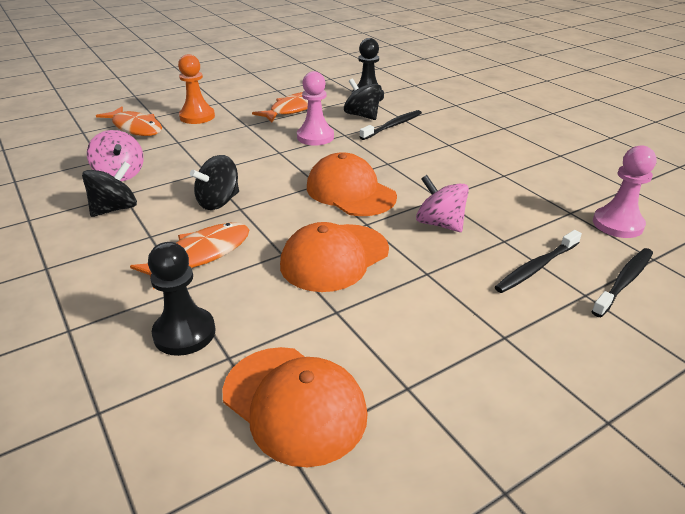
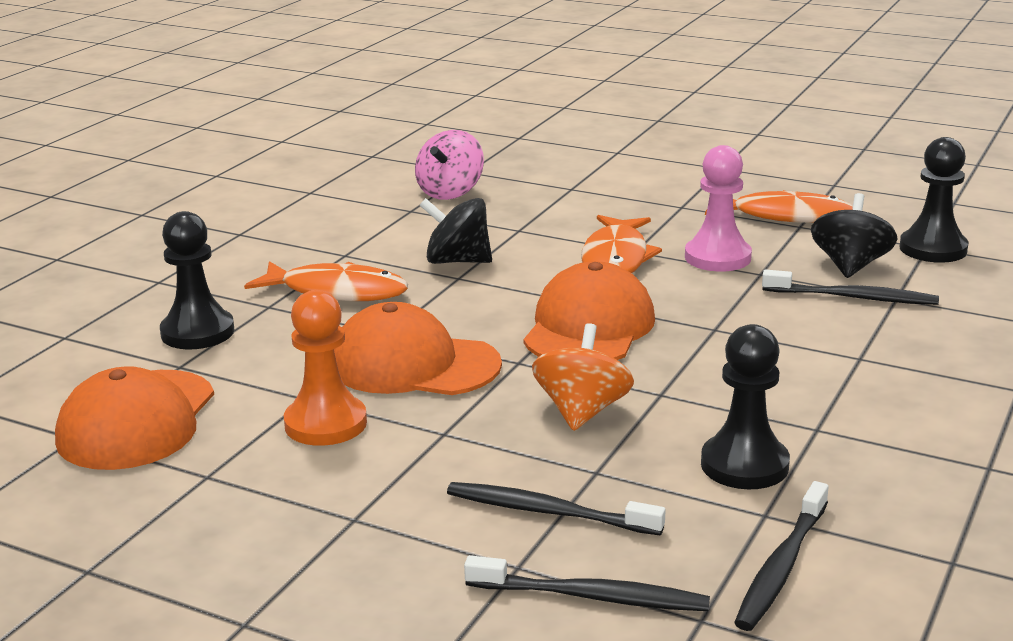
camera: 60 degrees right, 10 degrees down
(115, 209) = (376, 218): black spinning top -> none
(135, 128) = (571, 155): orange fish -> orange fish (616, 258)
(197, 116) = (657, 172): orange pawn -> orange pawn (325, 424)
(440, 224) = (582, 411): pink spinning top -> orange spinning top
(524, 202) = (744, 465): none -> black pawn
(617, 224) = (781, 567): pink pawn -> black toothbrush

